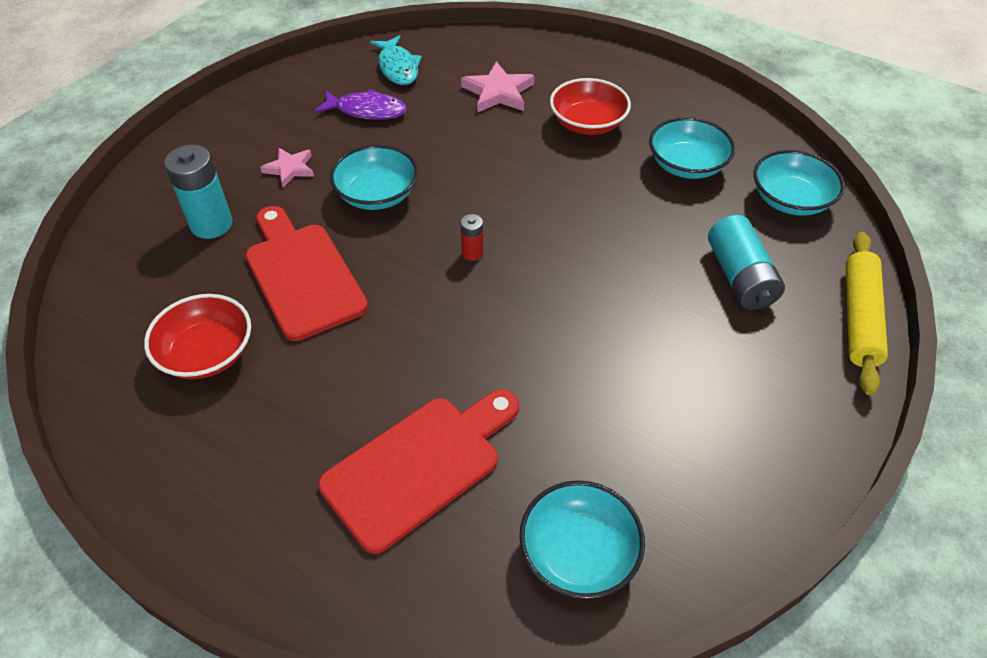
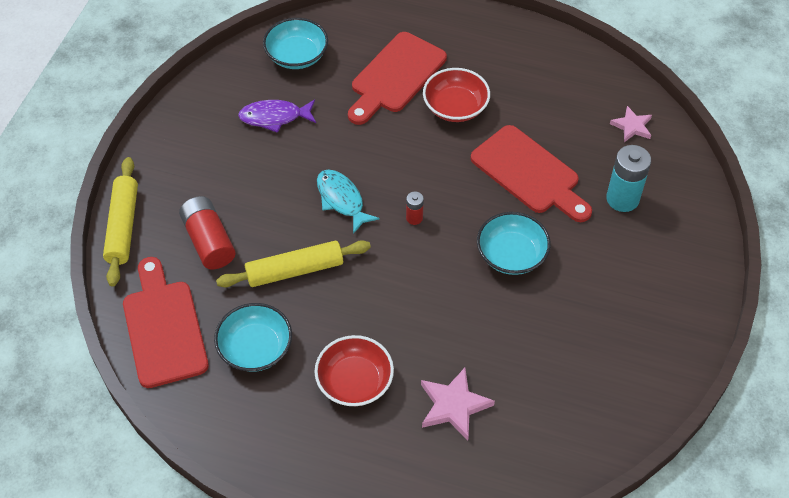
camera: 165 degrees right, 5 degrees up
(207, 353) = (556, 109): red bowl -> red bowl (455, 107)
(290, 169) = (597, 264): pink star -> pink star (632, 126)
(367, 111) = (569, 348): purple fish -> purple fish (274, 117)
(398, 68) = (570, 419): turquoise fish -> turquoise fish (342, 200)
(633, 226) = (295, 270): none -> yellow rolling pin
(740, 277) = (208, 241): turquoise battery -> red battery
(790, 200) = (164, 327): turquoise bowl -> red cutting board

